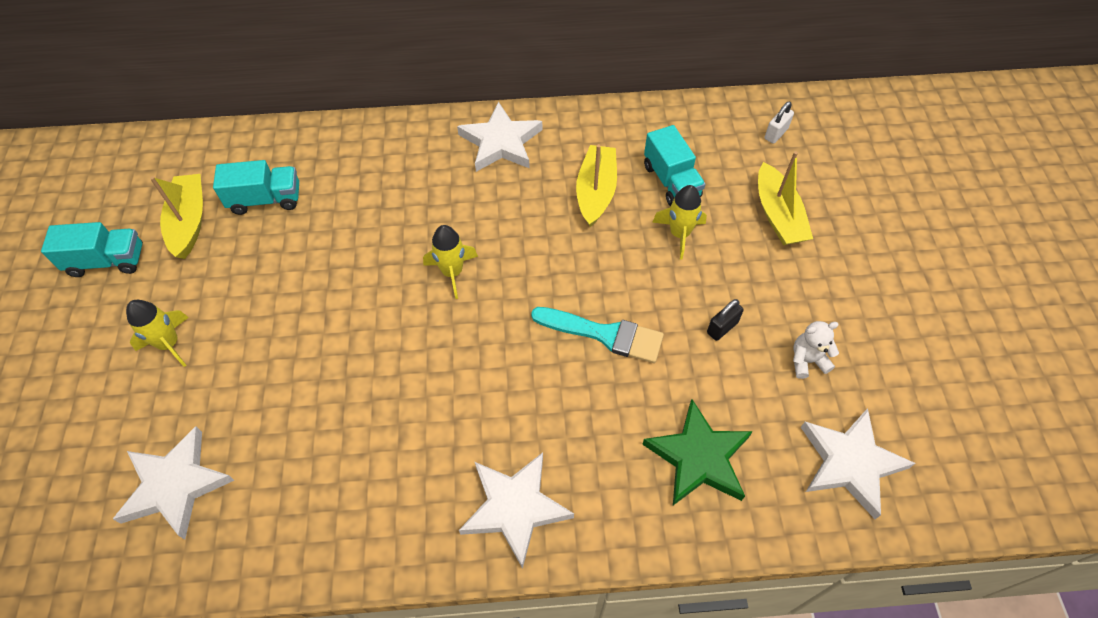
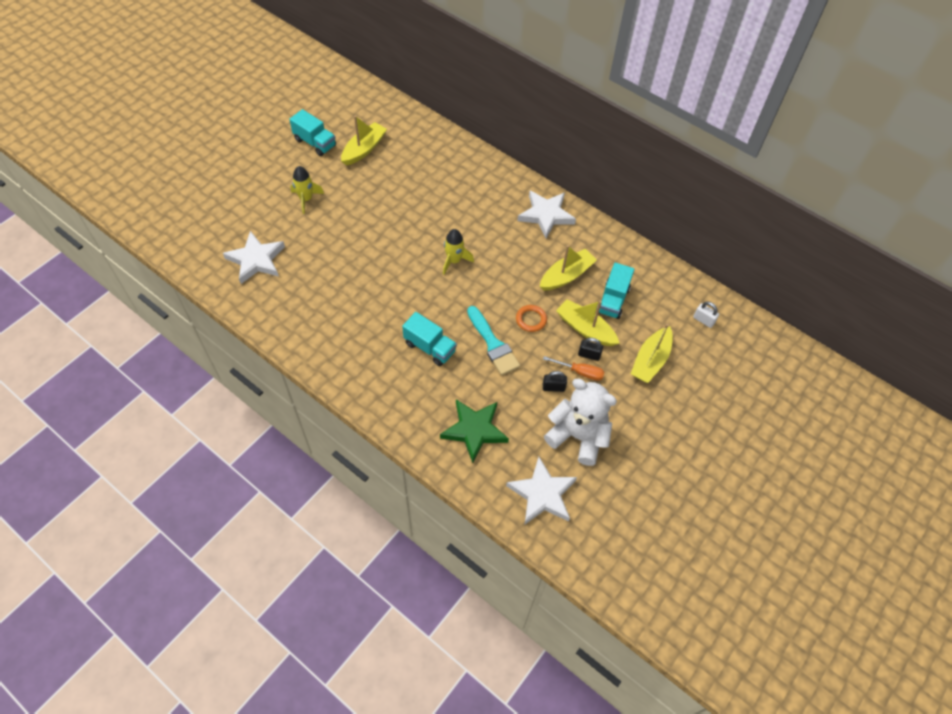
camera: 40 degrees right, 0 degrees up
(266, 199) = (406, 163): turquoise truck -> turquoise truck (430, 347)
(515, 508) = (373, 381): white star -> none
(613, 271) = (531, 320): none -> orange ring
(679, 234) = (585, 329): yellow rocket -> yellow boat
(715, 260) = (589, 355): none -> black padlock
(728, 286) = (580, 372): none -> orange screwdriver
(776, 134) = (703, 320): white padlock -> white padlock turned 45 degrees clockwise
(807, 360) = (578, 436): white teddy bear -> white teddy bear, size x2.12

